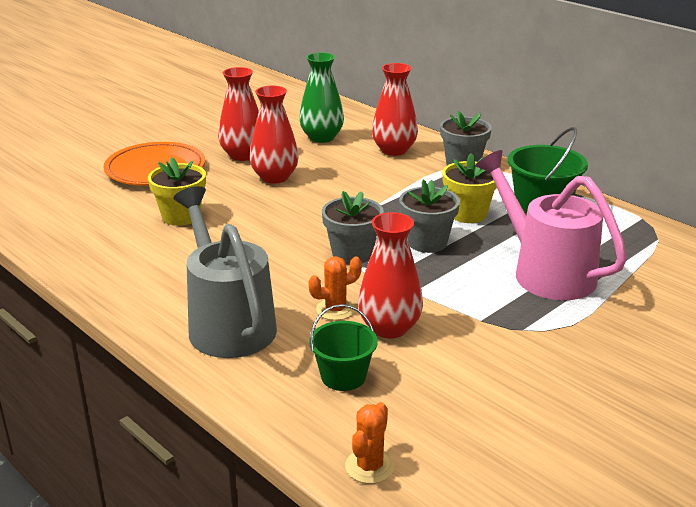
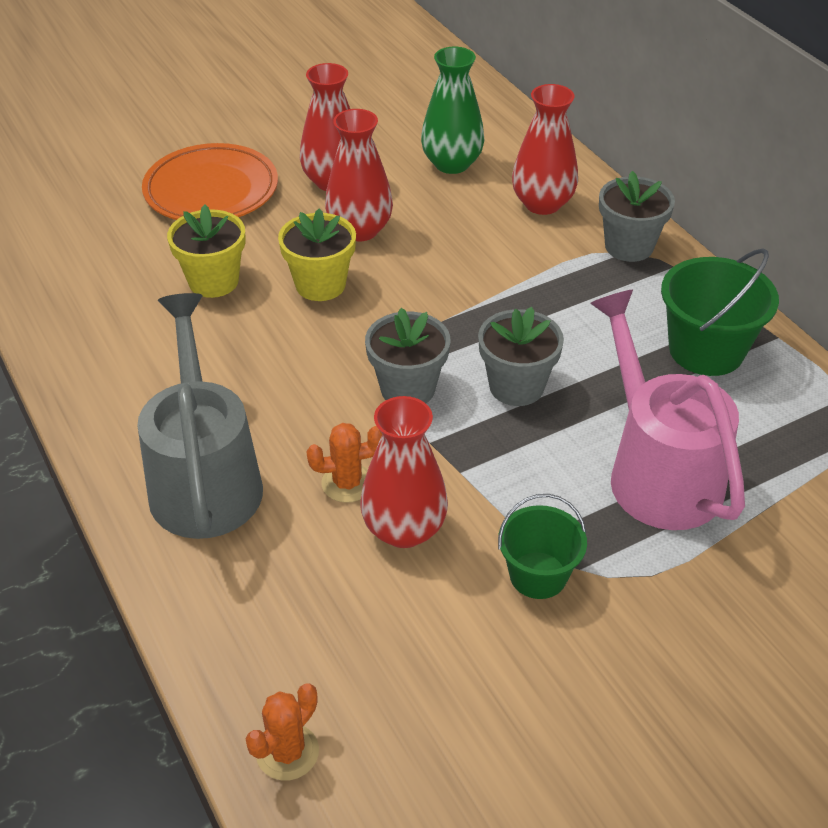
camera: 15 degrees right, 15 degrees up
(343, 376) = (313, 599): green bucket -> green bucket (538, 575)
(468, 214) = (595, 344): yellow flower pot -> yellow flower pot (320, 285)

